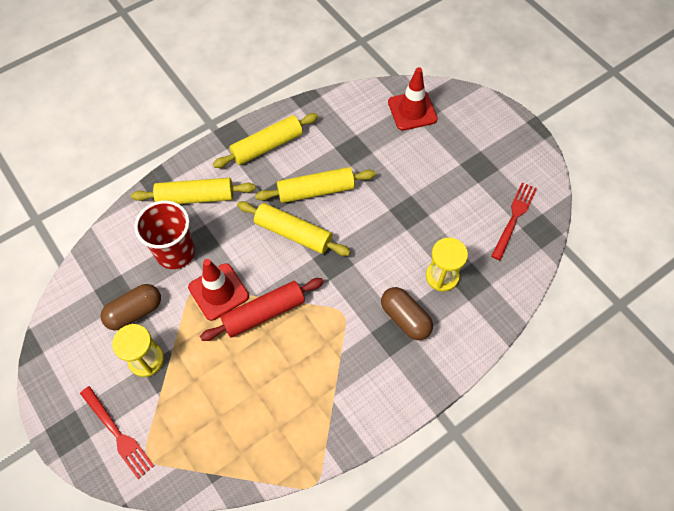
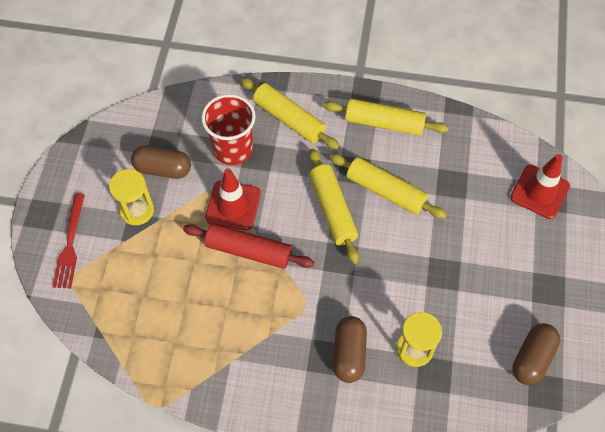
camera: 45 degrees right, 0 degrees up
(514, 217) = (532, 358): red fork -> brown capsule

